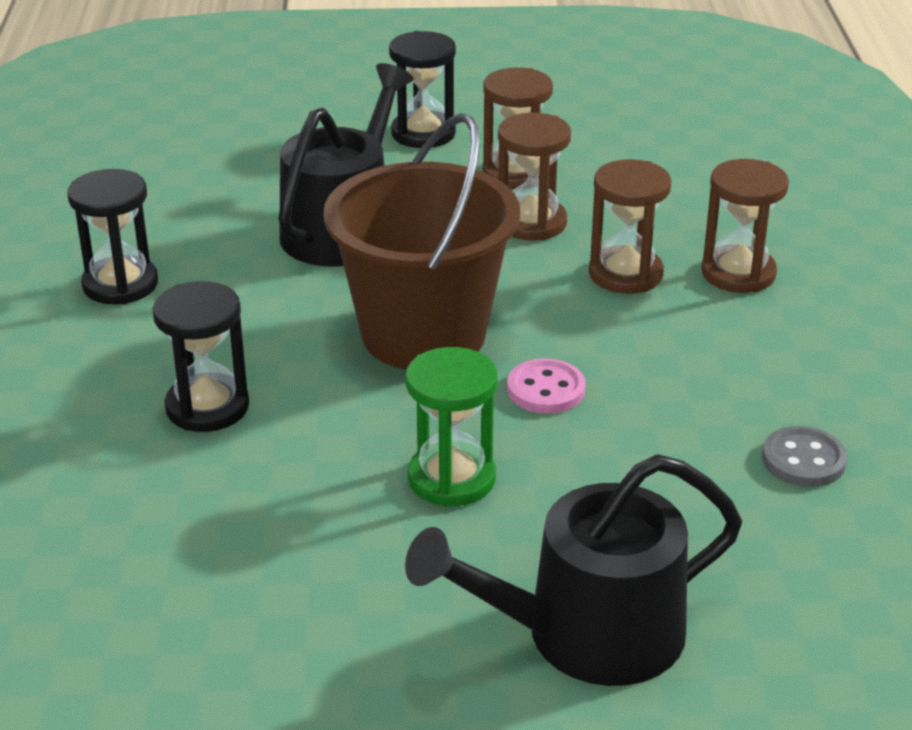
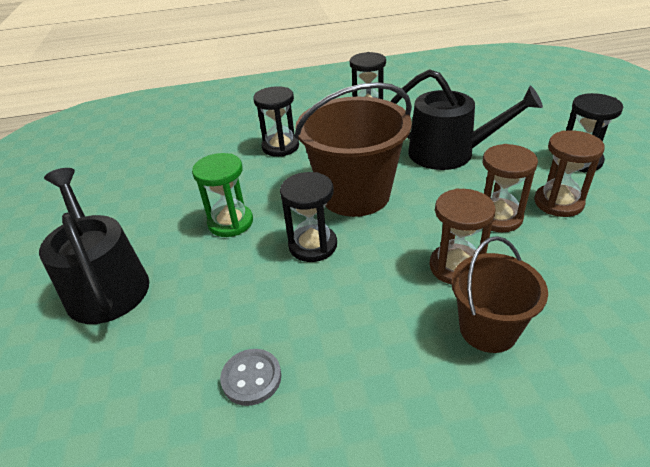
camera: 85 degrees right, 5 degrees up
(546, 389) = (313, 245): pink button -> black hourglass
(738, 273) = (488, 329): brown hourglass -> brown bucket

